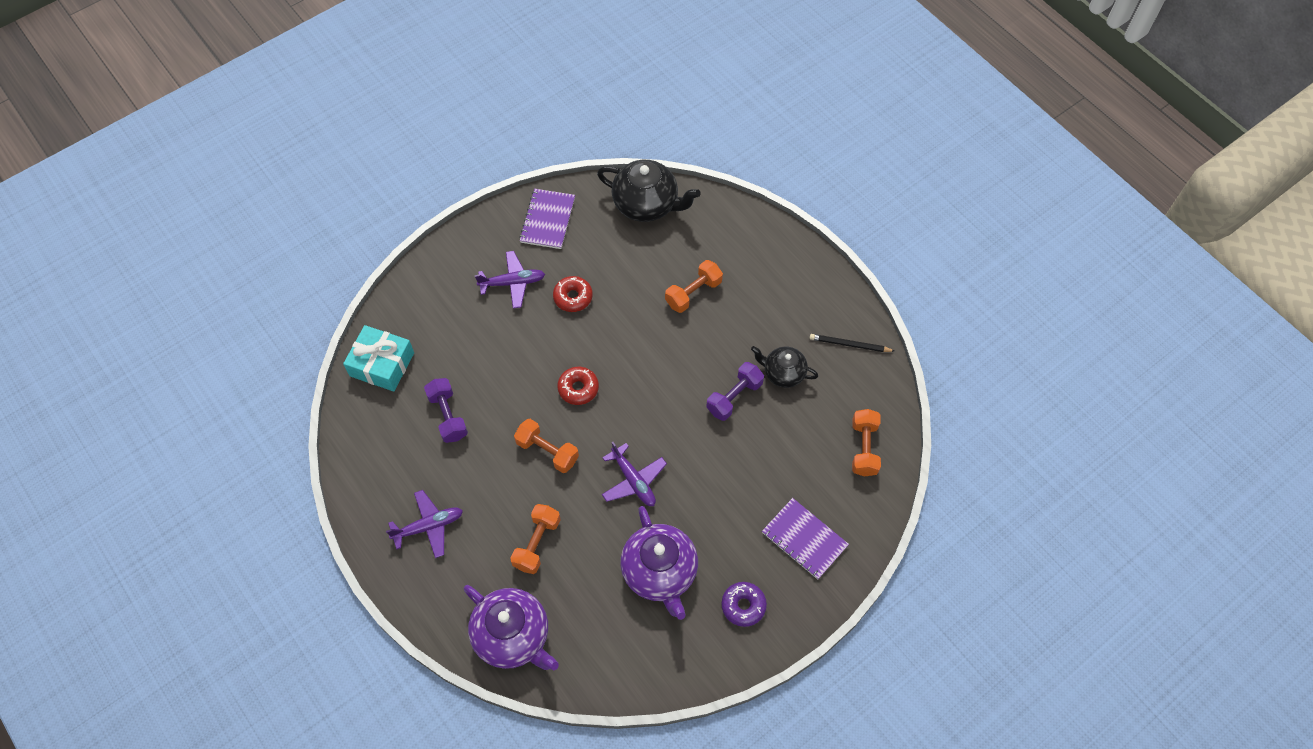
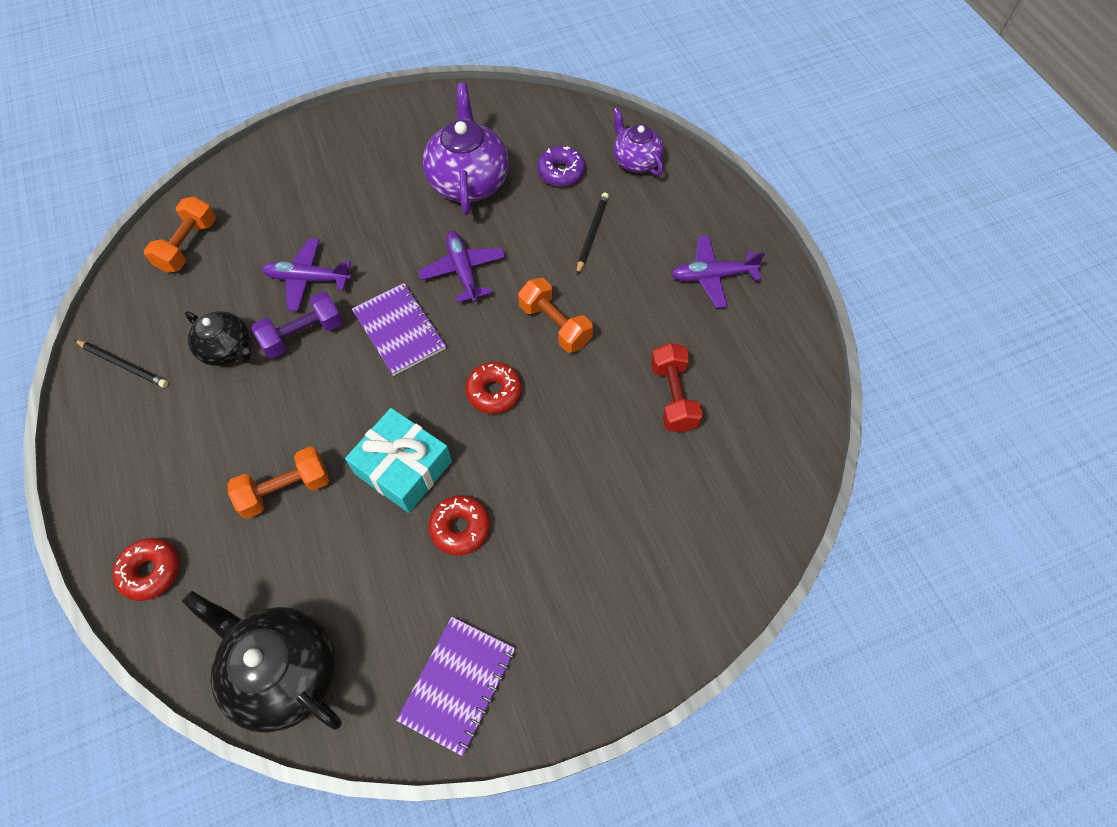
camera: 165 degrees left, 0 degrees up
(382, 364) = (758, 491): turquoise gift -> turquoise gift (403, 467)
(448, 416) = (673, 396): purple dumbbell -> red dumbbell
(513, 283) = (544, 577): purple plane -> purple plane (307, 279)
(513, 636) = (636, 161): purple teapot -> purple teapot, size x0.60
(537, 543) = (592, 234): orange dumbbell -> black pencil
(743, 606) = (397, 138): purple donut -> purple donut (561, 172)
(750, 232) = (151, 571): none -> red donut
(804, 539) = (306, 177): purple notebook -> purple notebook (399, 330)

